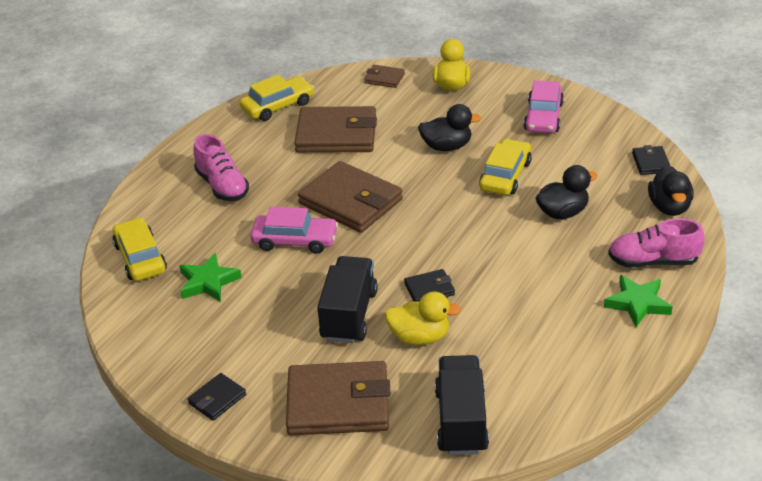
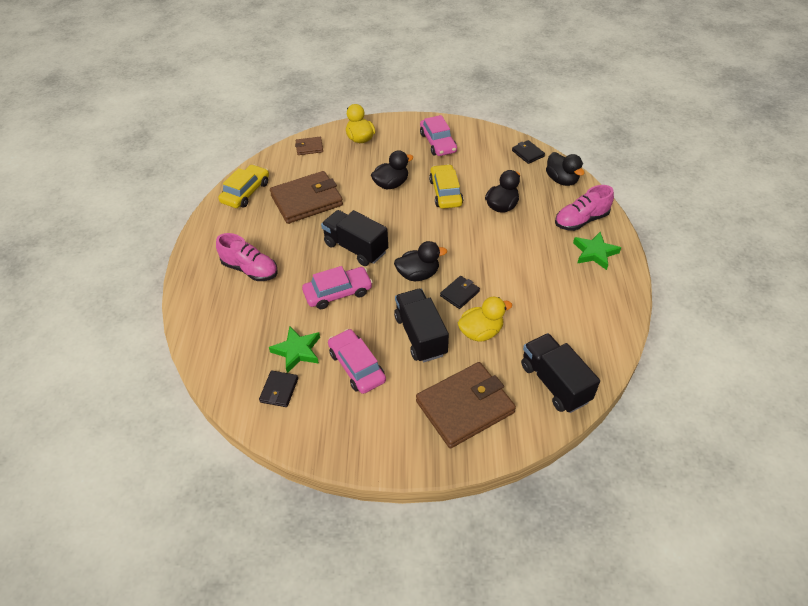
camera: 30 degrees left, 10 degrees up
(140, 258) = (228, 352): yellow car -> none
(217, 399) = (375, 443): black wallet -> black wallet (279, 390)
(257, 319) = (357, 366): none -> pink car
(350, 202) = (355, 248): brown wallet -> black truck
(398, 252) = (418, 274): none -> black duck

